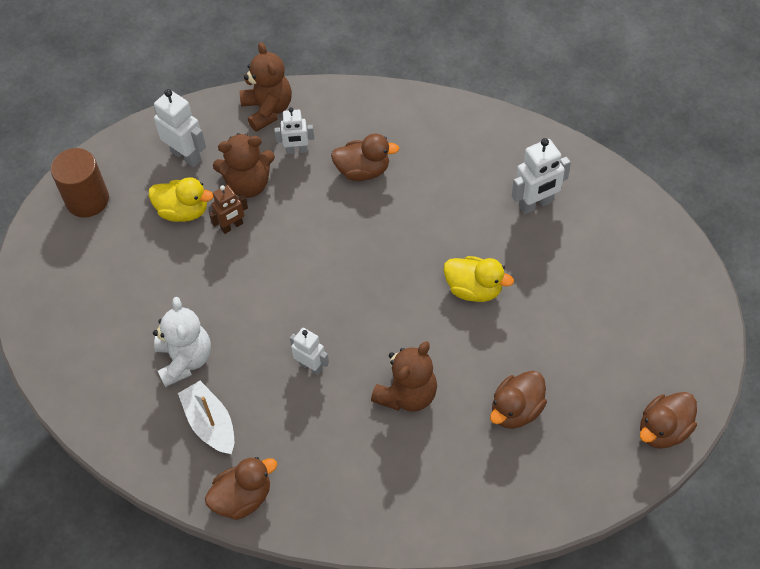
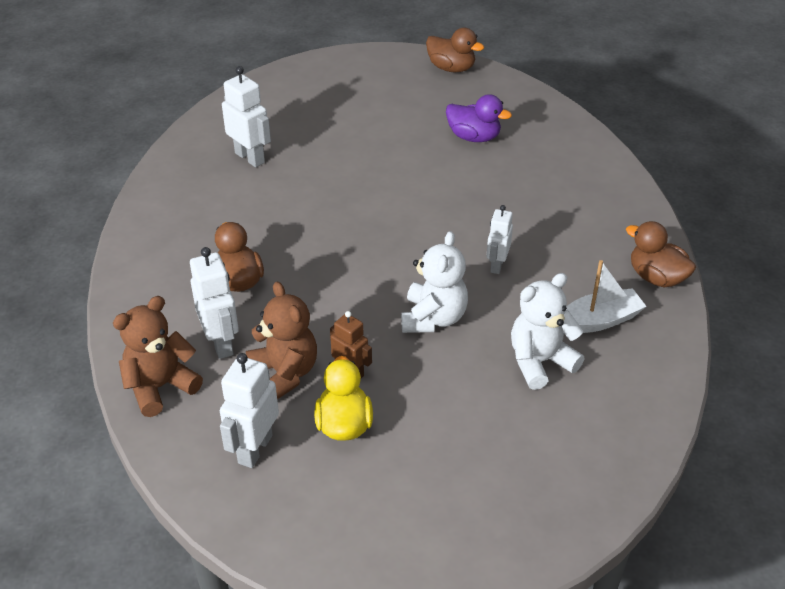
camera: 110 degrees left, 15 degrees down
(87, 200) = (359, 537): brown cylinder -> none
(210, 424) = (599, 321): white boat -> white boat turned 150 degrees counterclockwise
(265, 297) = (433, 318): none -> white teddy bear
(297, 150) = (221, 343): white robot -> white robot, size x1.53
(407, 394) = (493, 198): brown teddy bear -> none
(474, 289) = (362, 179): yellow duck -> none
(516, 410) = (474, 137): brown duck -> purple duck

